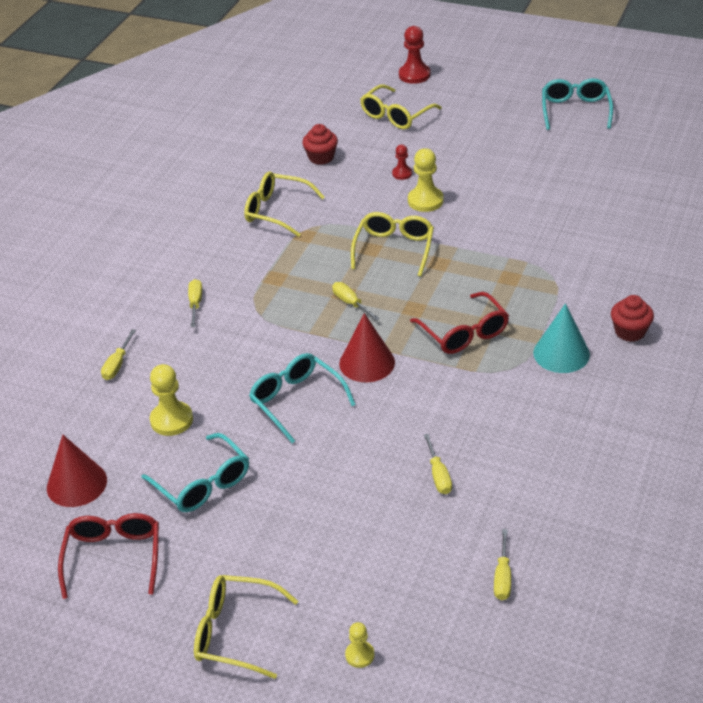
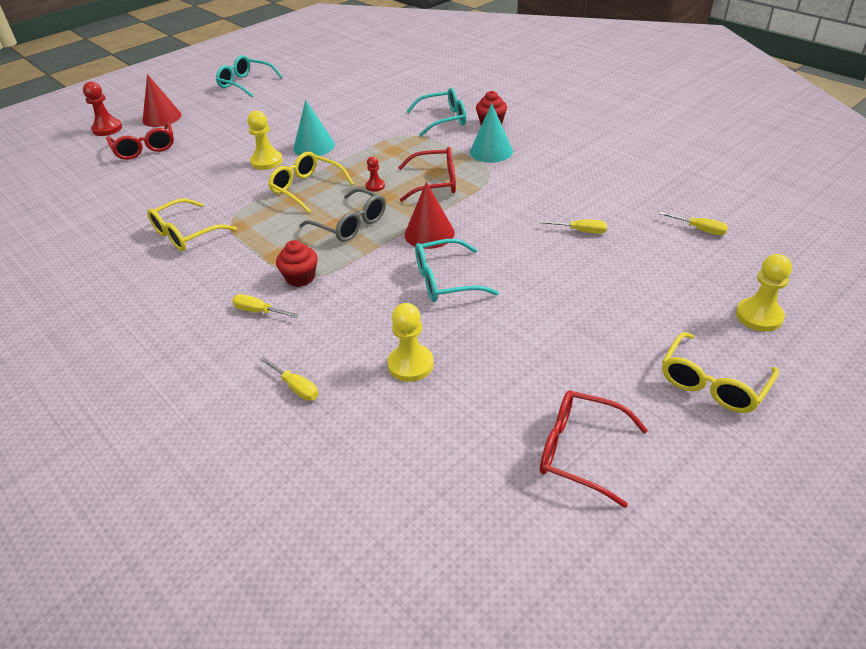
camera: 65 degrees left, 0 degrees up
(76, 484) = (454, 460): red cone -> red cone (162, 118)
(202, 483) = (512, 362): turquoise glasses -> turquoise glasses (443, 119)
(321, 157) = (146, 194): red cupcake -> red cupcake (300, 277)
(350, 303) = (350, 224): yellow screwdriver -> grey glasses
(359, 655) = (759, 316): yellow pawn -> yellow pawn, size x1.75
(396, 115) = (145, 148): yellow glasses -> red glasses
(402, 173) = (220, 163): red pawn -> red pawn (375, 186)
(476, 218) = (314, 146): none -> turquoise cone

